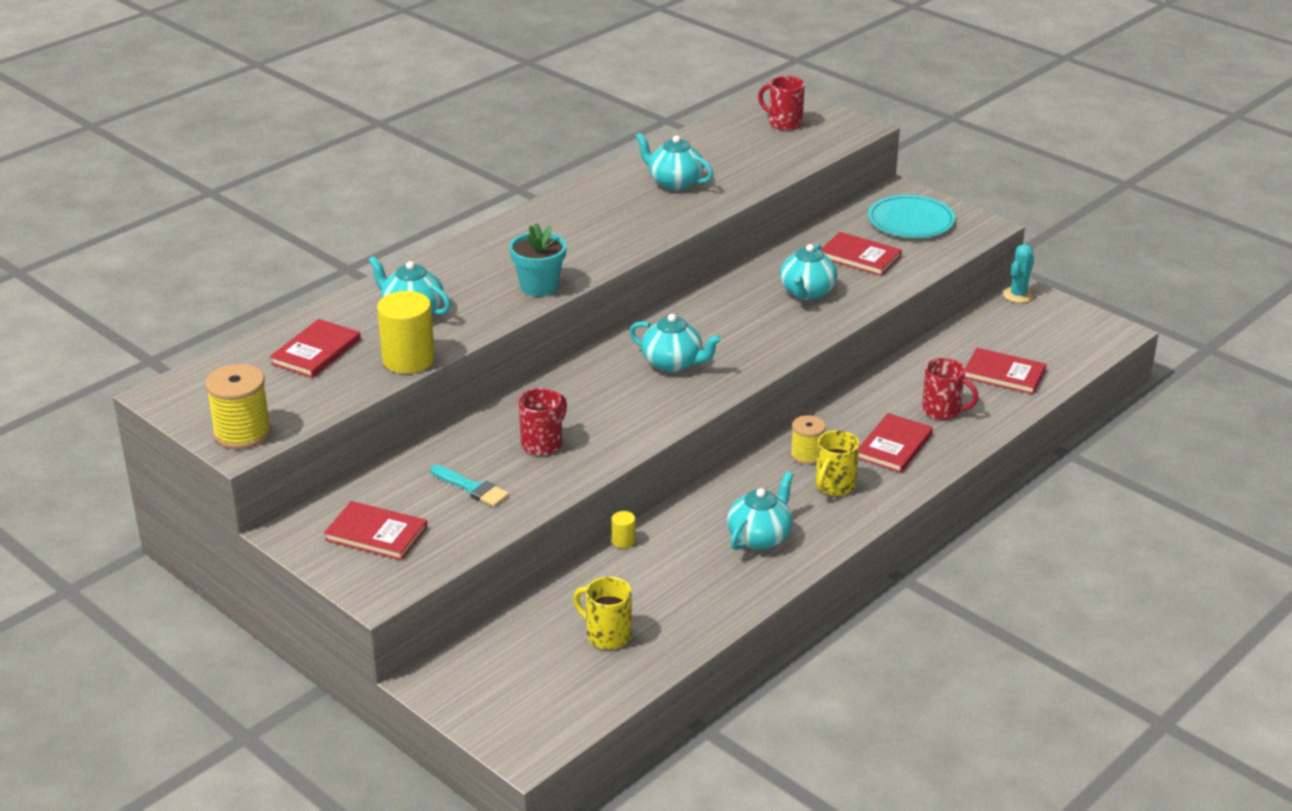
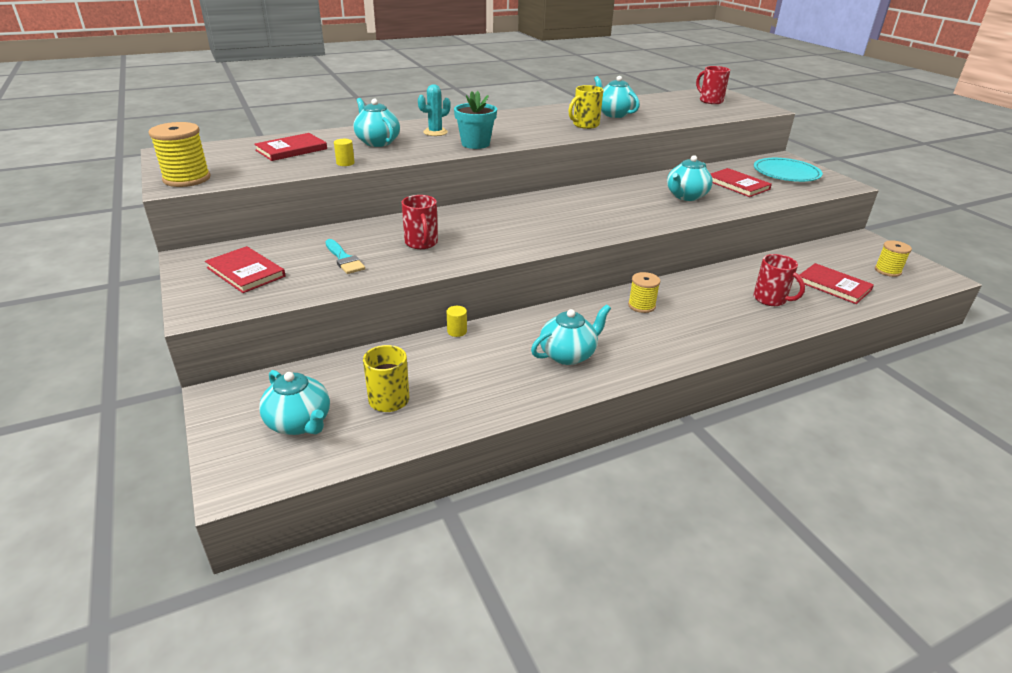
camera: 20 degrees right, 0 degrees up
(408, 360) = (345, 163): yellow cylinder -> yellow cylinder, size x0.44
(543, 443) = (421, 243): red mug -> red mug turned 105 degrees clockwise
(673, 363) = (557, 216): turquoise teapot -> turquoise teapot (299, 423)
(834, 486) = (653, 332): yellow mug -> yellow mug (585, 125)
(894, 446) = (718, 315): red book -> none
(1018, 295) = (860, 240): turquoise cactus -> turquoise cactus (435, 132)
(1057, 337) = (887, 271): none -> yellow spool

